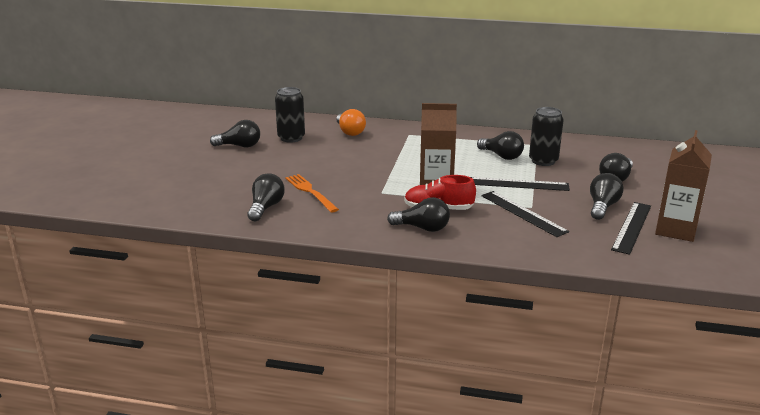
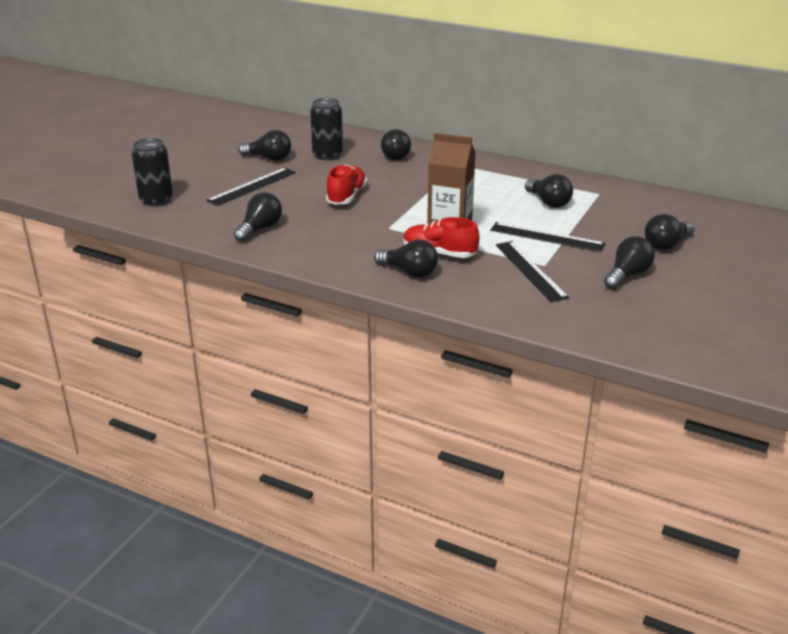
camera: 15 degrees right, 5 degrees up
(310, 192) = (314, 217): orange fork -> none
(328, 171) = (346, 196): none -> red shoe
(350, 132) = (394, 155): orange light bulb -> black light bulb
(543, 161) = (593, 213): black can -> black can (156, 200)
(632, 227) = (646, 303): black ruler -> black ruler (252, 186)
(675, 230) = (696, 313): brown carton -> none

